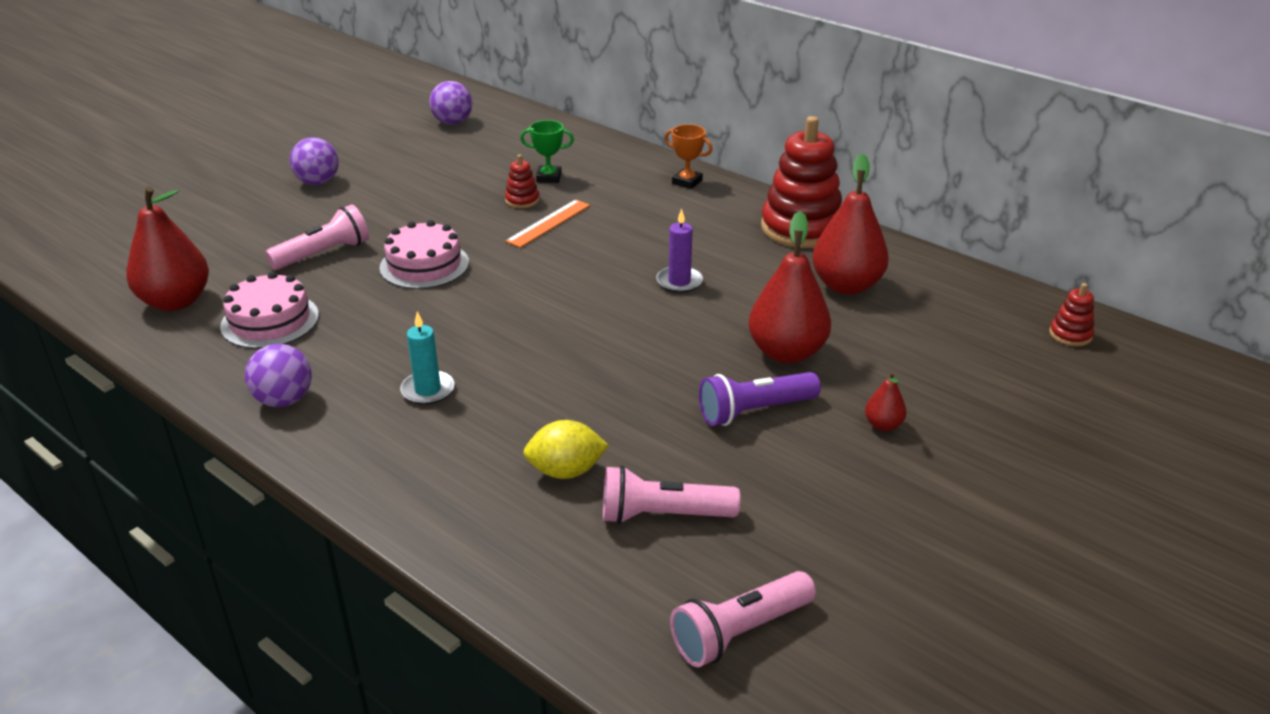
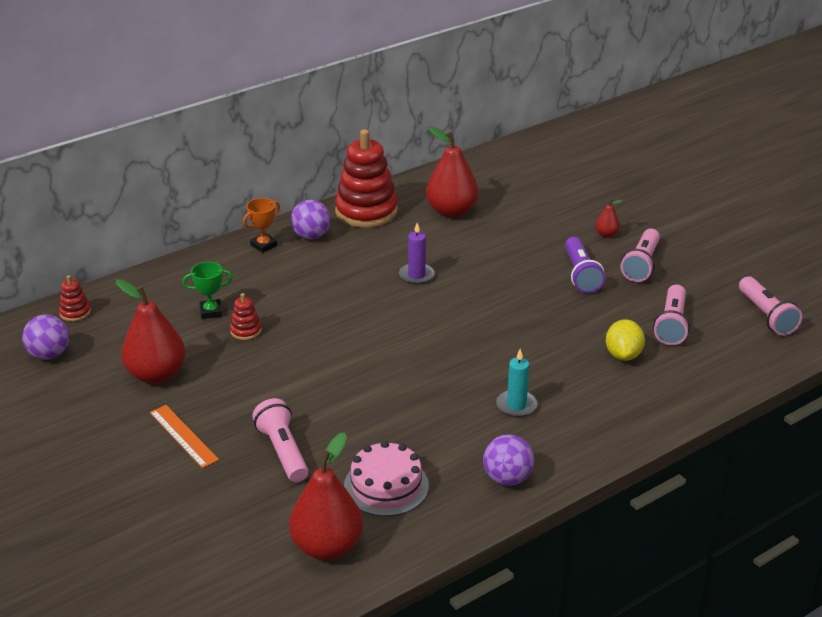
camera: 75 degrees left, 0 degrees up
(318, 182) = (130, 451): purple ball -> purple ball (311, 236)
(424, 265) = (332, 394): pink cake -> none
(548, 223) = (295, 322): orange ruler -> orange ruler (183, 436)
(549, 177) = (211, 312): green trophy -> green trophy turned 60 degrees clockwise
(786, 352) = (522, 250): red pear -> red pear (156, 374)
(817, 469) = (641, 265): none -> pink flashlight
(1070, 335) = (537, 153): red stacking toy -> red stacking toy (75, 312)

